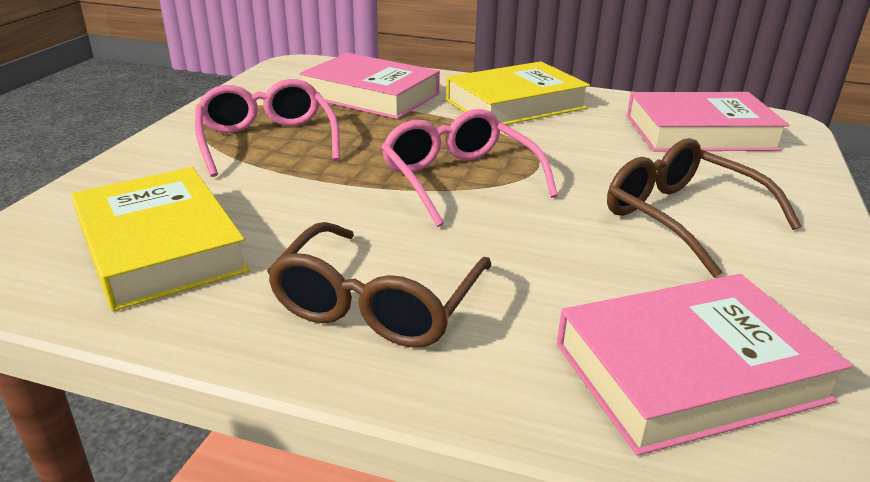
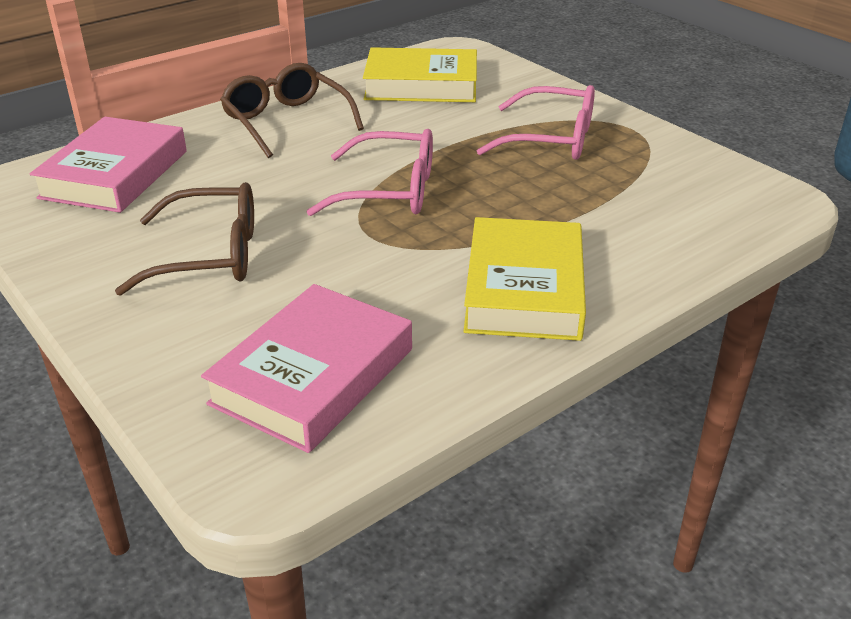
camera: 125 degrees right, 5 degrees up
(371, 95) = (631, 212): pink book -> none

